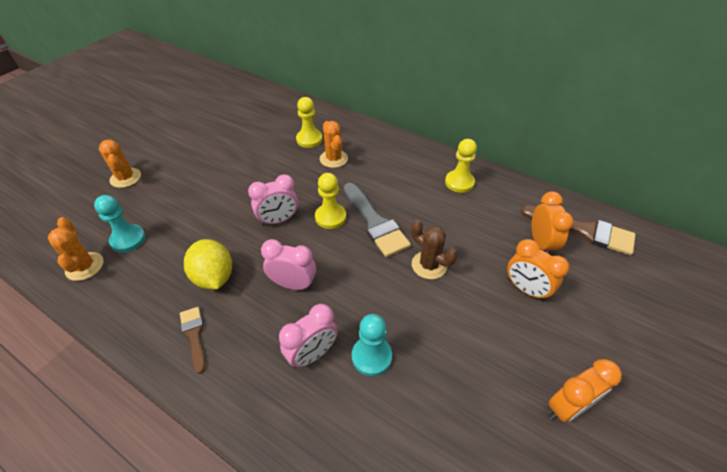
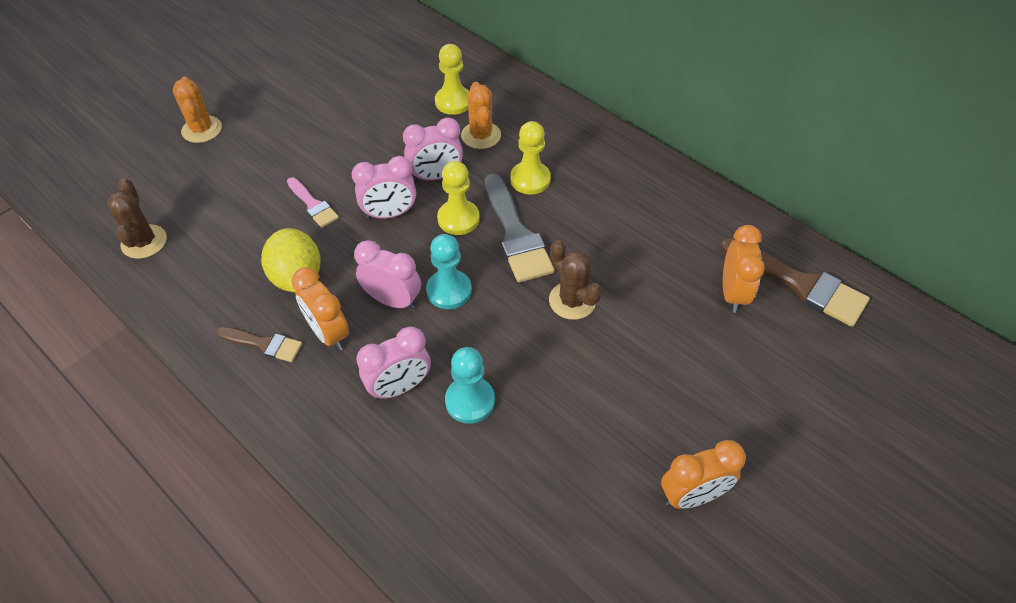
camera: 10 degrees right, 5 degrees up
(84, 266) = (144, 242): orange cactus -> brown cactus
(128, 239) = (198, 214): turquoise pawn -> turquoise pawn (449, 291)
(194, 335) = (264, 344): brown brush -> brown brush turned 120 degrees clockwise
(219, 221) = (313, 205): none -> pink brush
(307, 190) = (436, 176): none -> pink clock
(459, 182) = (647, 192): yellow pawn -> yellow pawn (530, 179)
(526, 289) = (690, 350): orange clock -> orange clock (328, 333)

